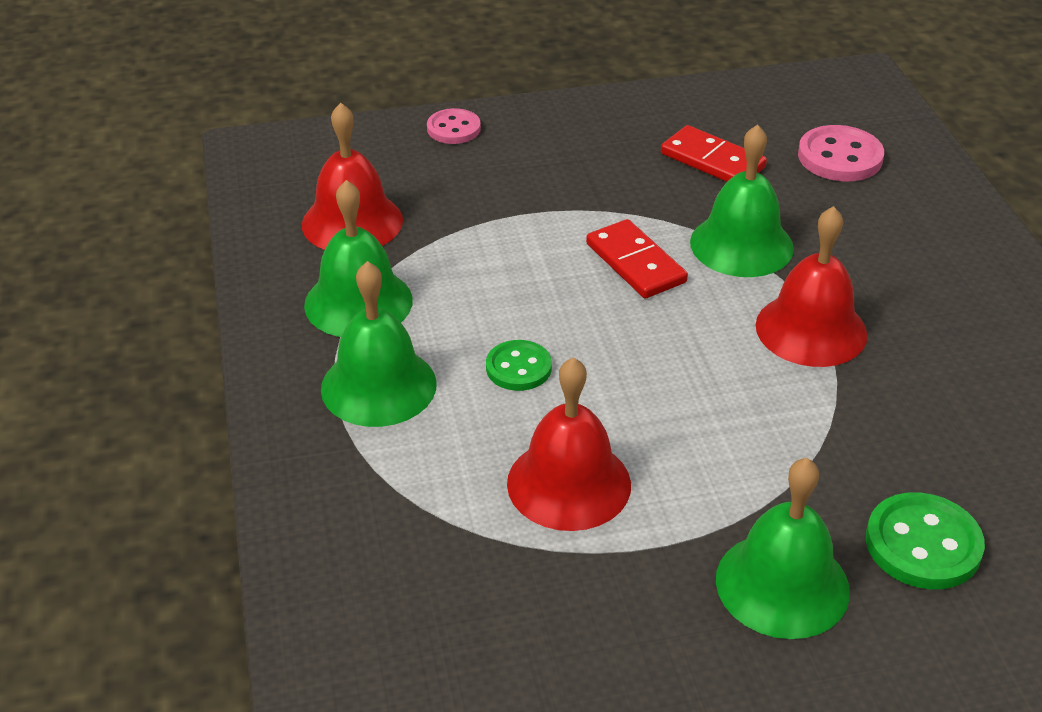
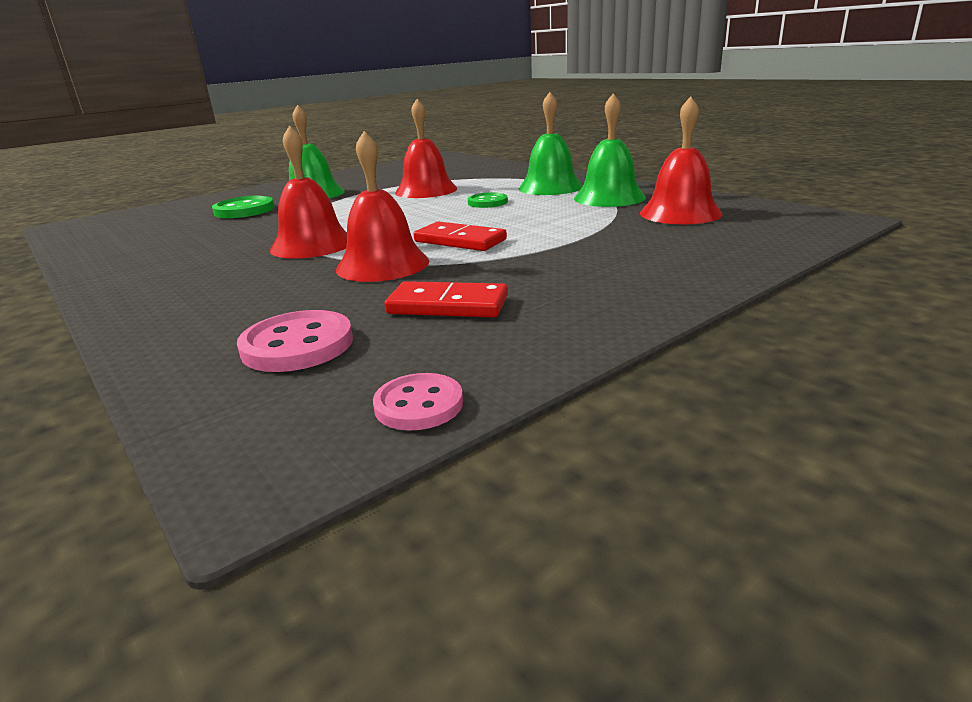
camera: 155 degrees right, 15 degrees down
(453, 129) = (727, 263): pink button -> pink button (419, 405)
(741, 245) = (383, 265): green bell -> red bell

